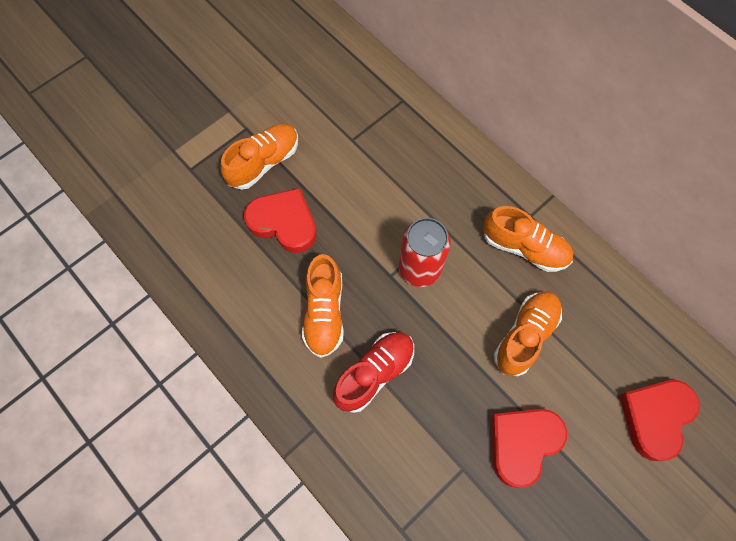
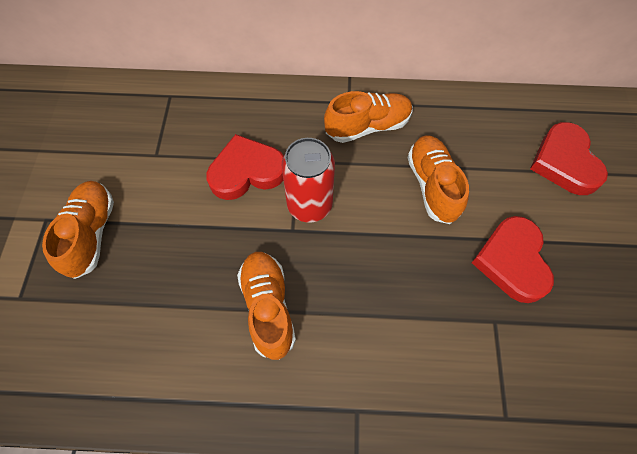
camera: 45 degrees left, 5 degrees down
(284, 222) = (159, 267): red heart -> red heart (246, 171)
(324, 312) = (268, 307): orange shoe -> orange shoe turned 150 degrees counterclockwise
(374, 373) = (358, 316): red shoe -> none

